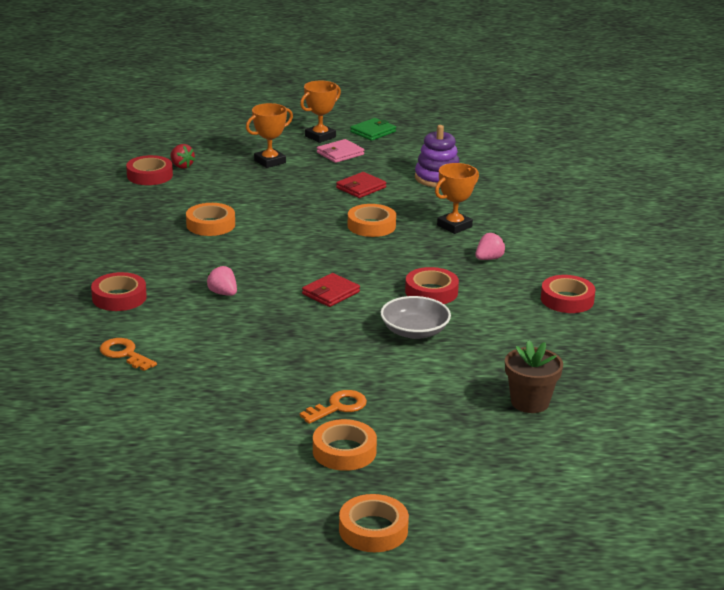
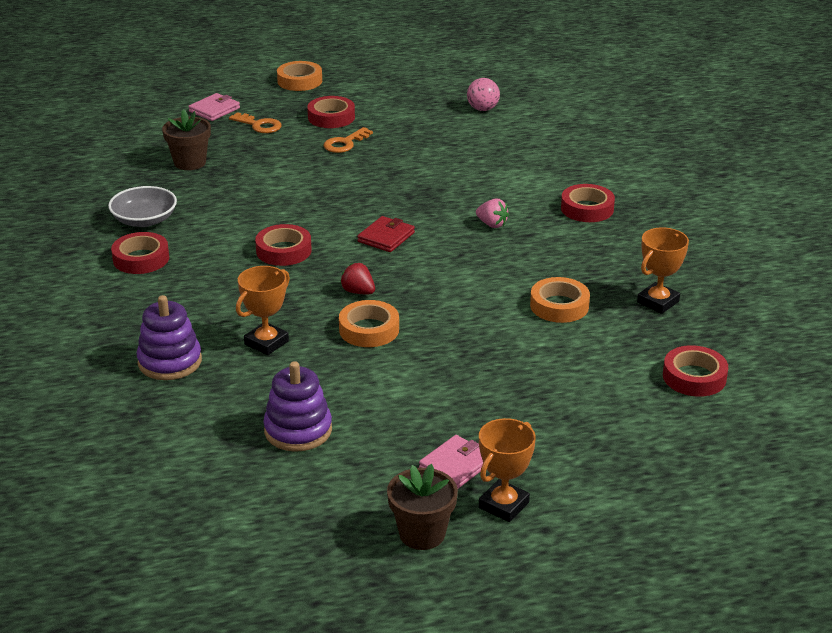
camera: 170 degrees right, 5 degrees up
(124, 354) = (540, 162): orange key -> orange key (259, 125)
(138, 439) = (482, 109): none -> pink ball
(181, 166) = (667, 402): red strawberry -> red strawberry (358, 292)
(269, 161) = (551, 430): orange trophy -> orange trophy (658, 302)
(344, 451) = (331, 117): orange tape -> red tape
(361, 188) = (401, 394): red wallet -> none
(373, 132) = (422, 534): green wallet -> brown flower pot
(414, 331) = (294, 209): grey bowl -> grey bowl (144, 220)
(489, 259) = (223, 299): pink strawberry -> none
(502, 486) = (214, 110): none -> pink wallet
(529, 222) = (170, 362): none -> purple stacking toy

